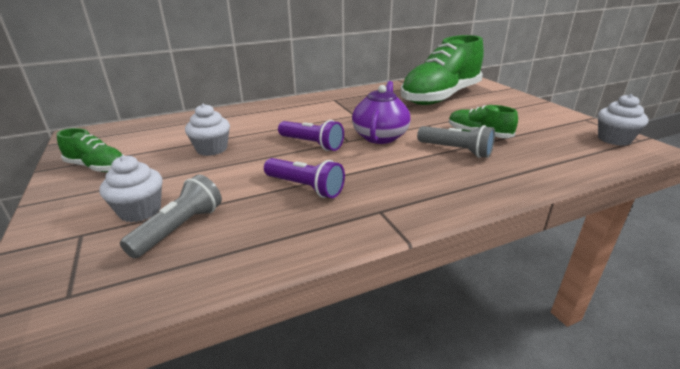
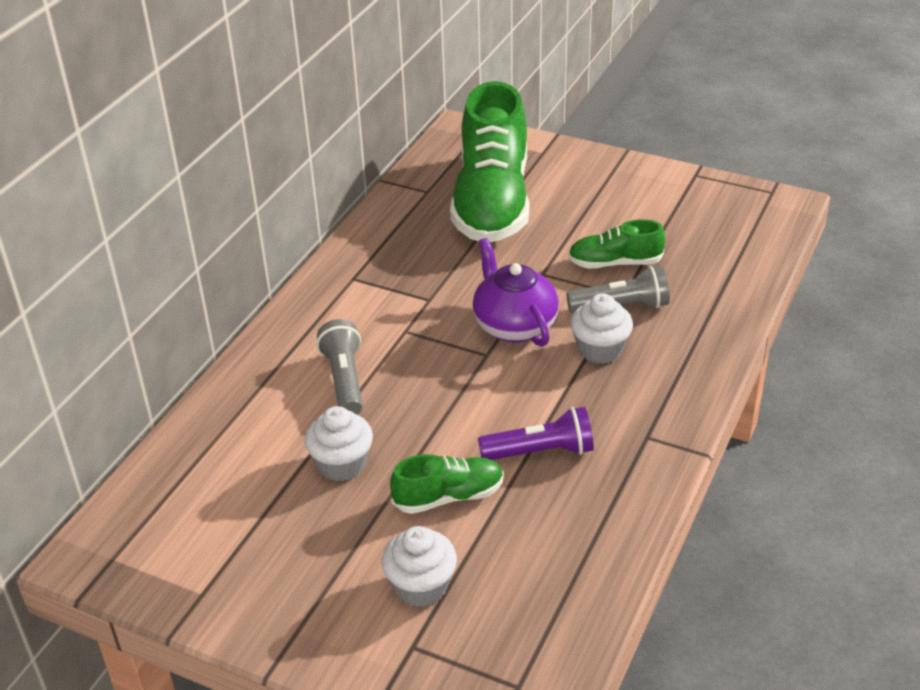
camera: 40 degrees left, 10 degrees up
(97, 167) = (245, 578): green shoe -> green shoe (448, 496)
(180, 228) = (498, 574): grey flashlight -> grey flashlight (344, 379)
(312, 144) = (453, 384): purple flashlight -> none
(614, 139) = (749, 203): white cupcake -> white cupcake (600, 349)

